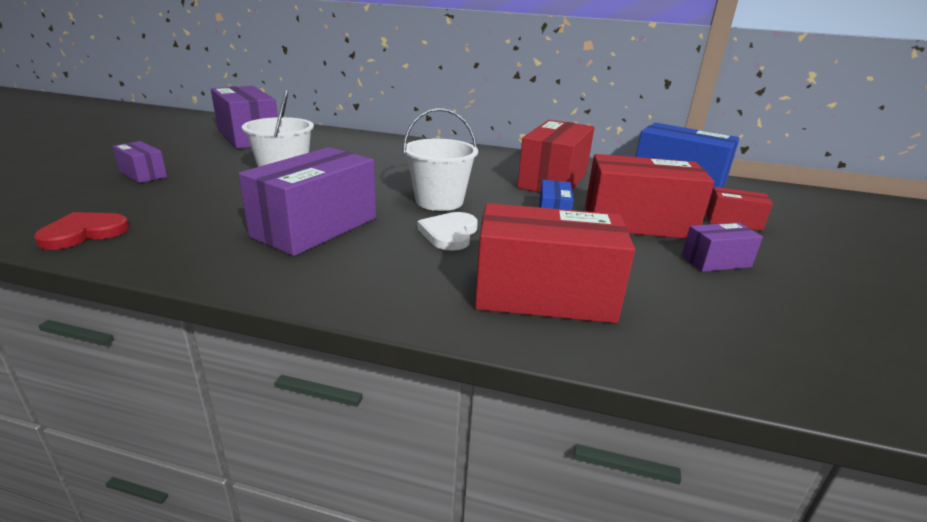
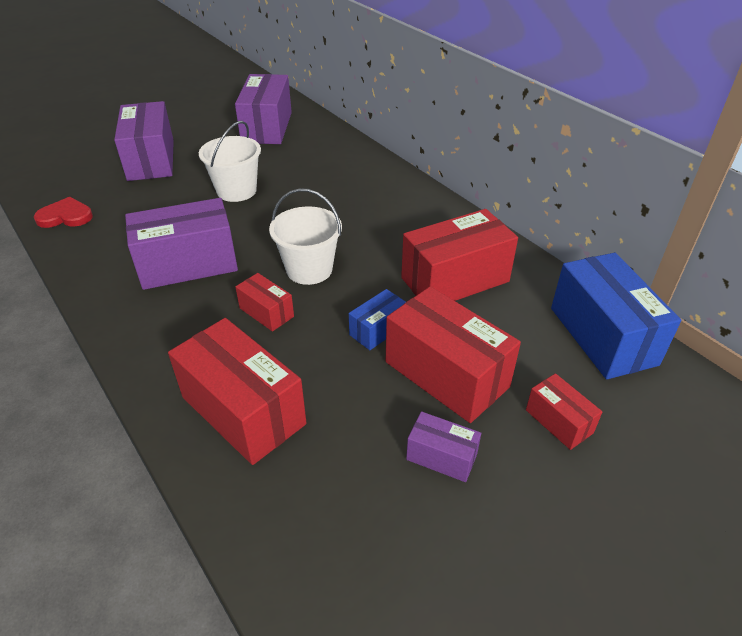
camera: 40 degrees right, 15 degrees up
(143, 174) = (151, 160): purple box -> purple box, size x1.99
(449, 233) = (266, 312): white heart -> red box

